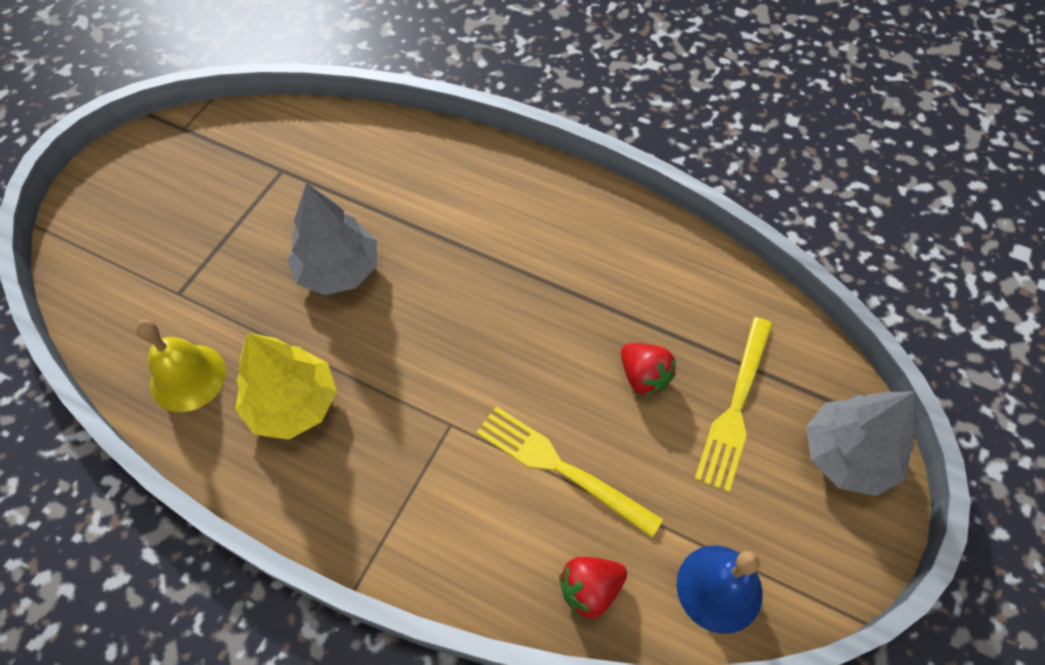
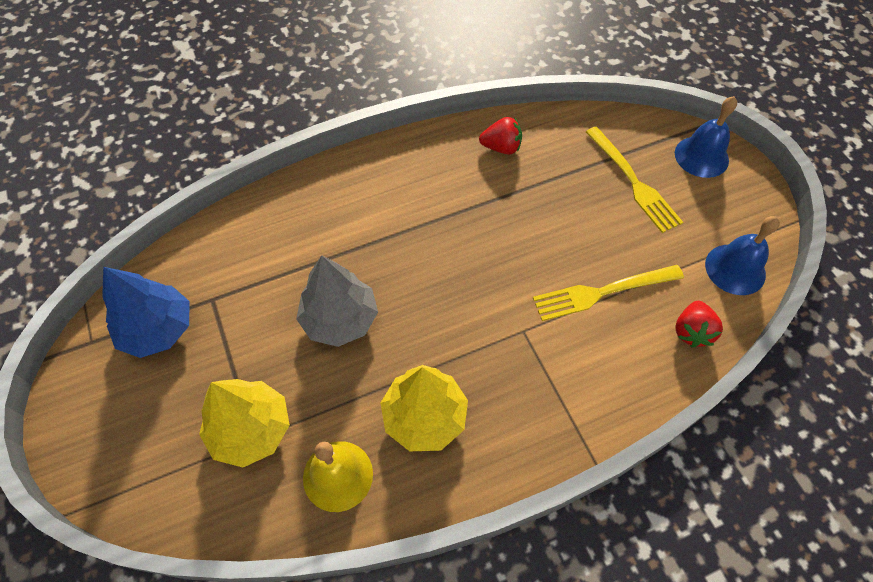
camera: 50 degrees left, 0 degrees up
(185, 285) = (251, 429): none -> yellow tree
(226, 158) = (157, 329): none -> blue tree
(643, 377) = (577, 209): red strawberry -> red strawberry (501, 147)
(848, 455) = (701, 156): grey tree -> blue bell

